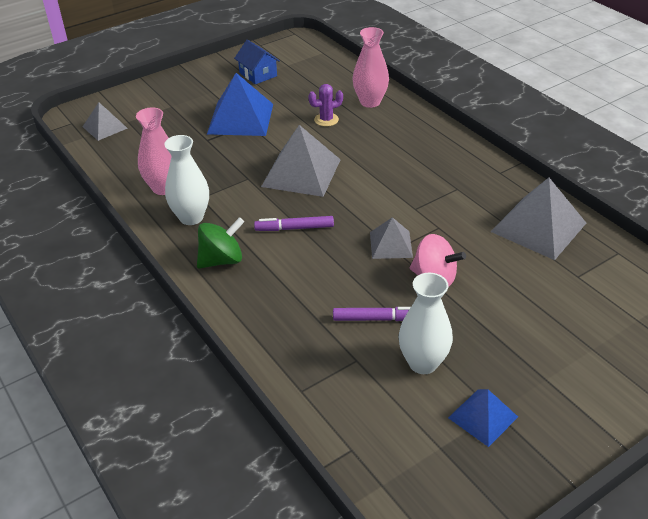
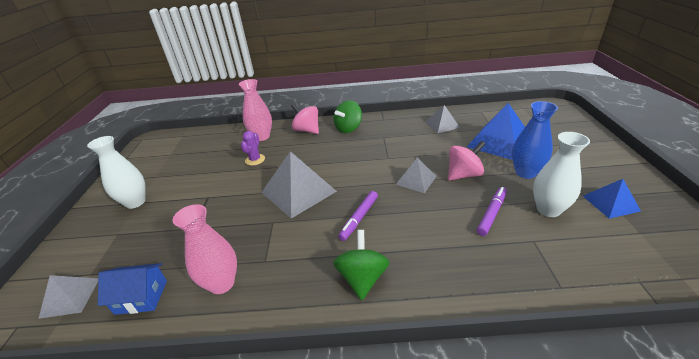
camera: 55 degrees left, 5 degrees down
(191, 217) = (285, 278): white vase -> white vase (135, 202)
(240, 118) = (195, 199): blue pyramid -> blue pyramid (499, 142)
(258, 74) = (157, 171): blue house -> blue house (141, 297)
(414, 126) = (307, 130): none -> pink spinning top
(449, 154) = (348, 128): none -> green spinning top
(487, 330) = (525, 172): none -> blue vase
(538, 227) = (442, 125): grey pyramid -> grey pyramid, size x0.56

